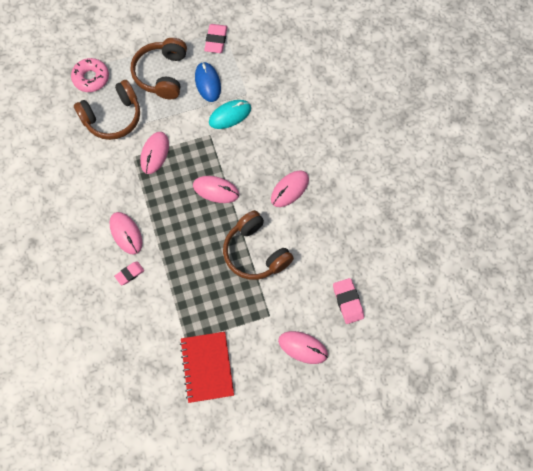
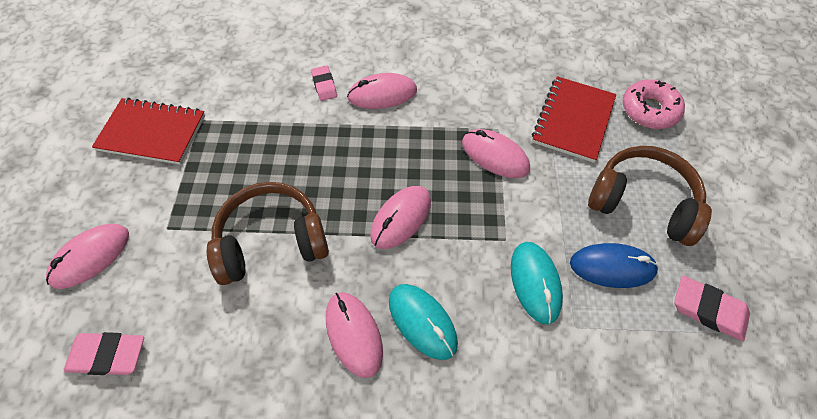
camera: 110 degrees right, 10 degrees down
(113, 117) = (573, 120): brown headphones -> red notebook
(271, 160) = (422, 321): none -> turquoise mouse

